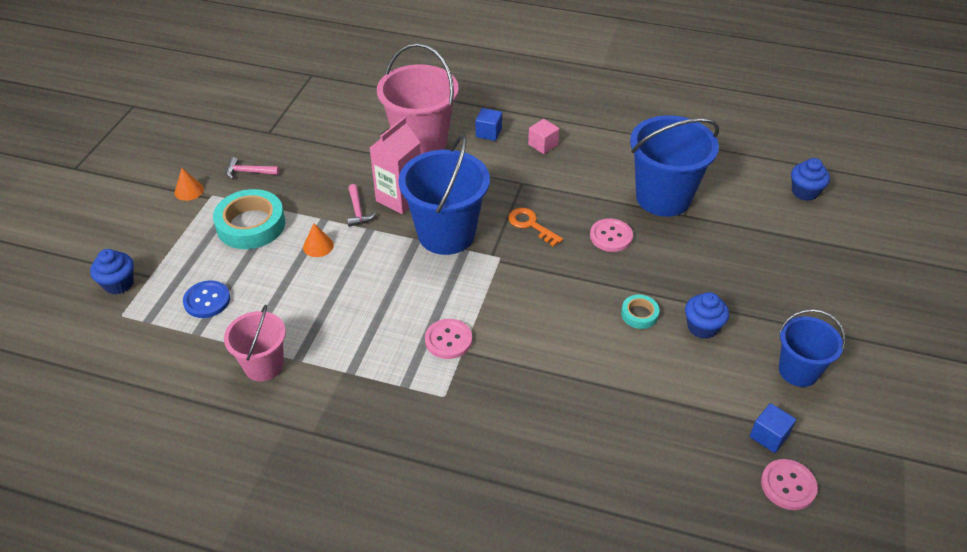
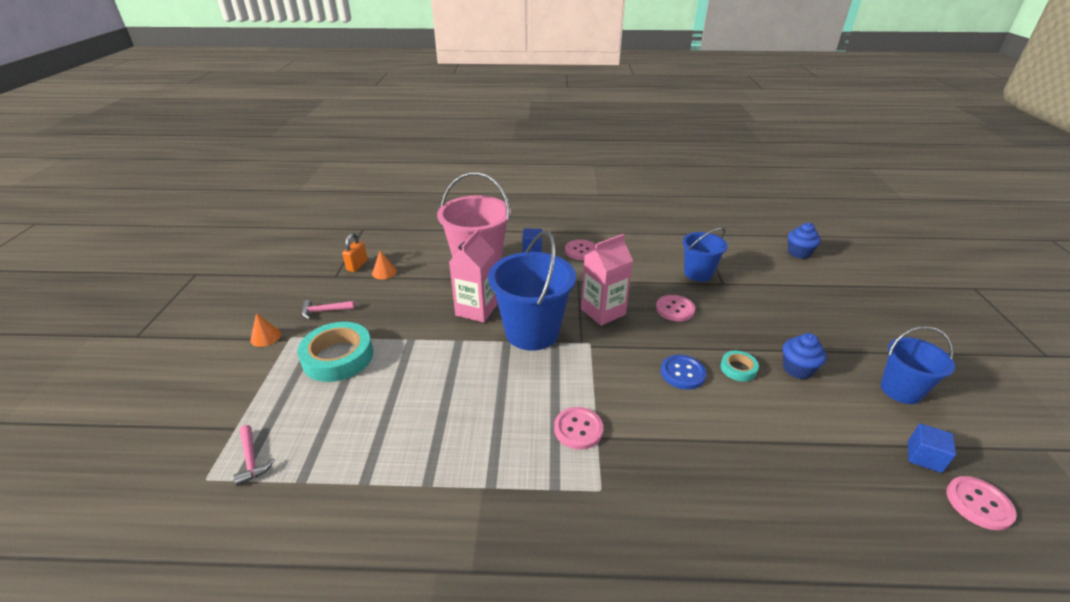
camera: 15 degrees left, 10 degrees down
(119, 284) = (198, 443): blue cupcake -> none
(207, 300) = (306, 441): blue button -> blue button (682, 373)
(263, 365) = (390, 501): pink bucket -> none
(294, 123) = (357, 265): none -> orange padlock
(318, 246) = (413, 364): orange cone -> orange cone (384, 272)
(358, 211) = (441, 327): pink hammer -> pink hammer (251, 460)
(531, 225) = (603, 312): orange key -> pink carton
(543, 145) = (581, 251): pink cube -> pink button
(663, 197) = (698, 273): blue bucket -> blue bucket, size x0.60

